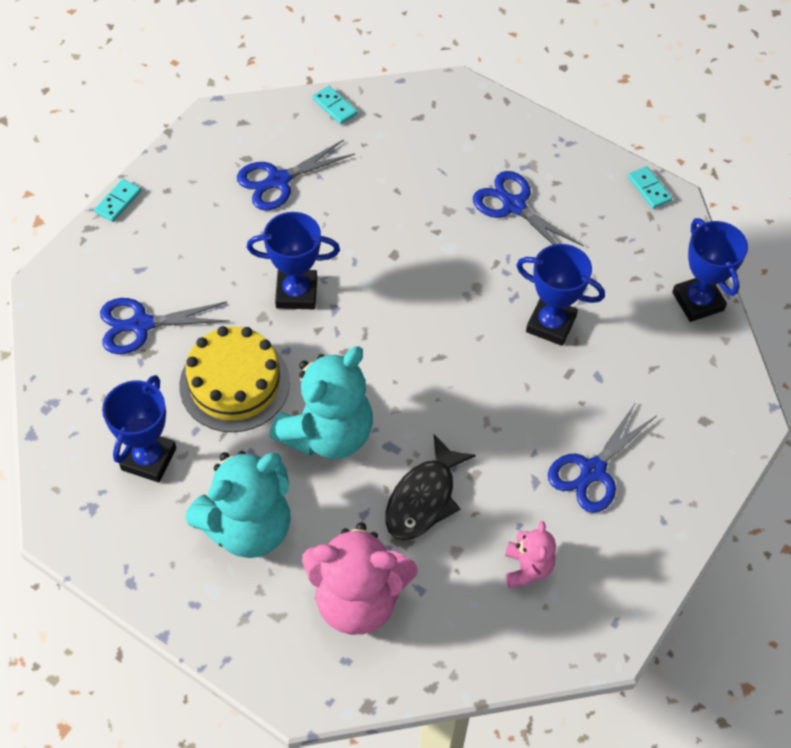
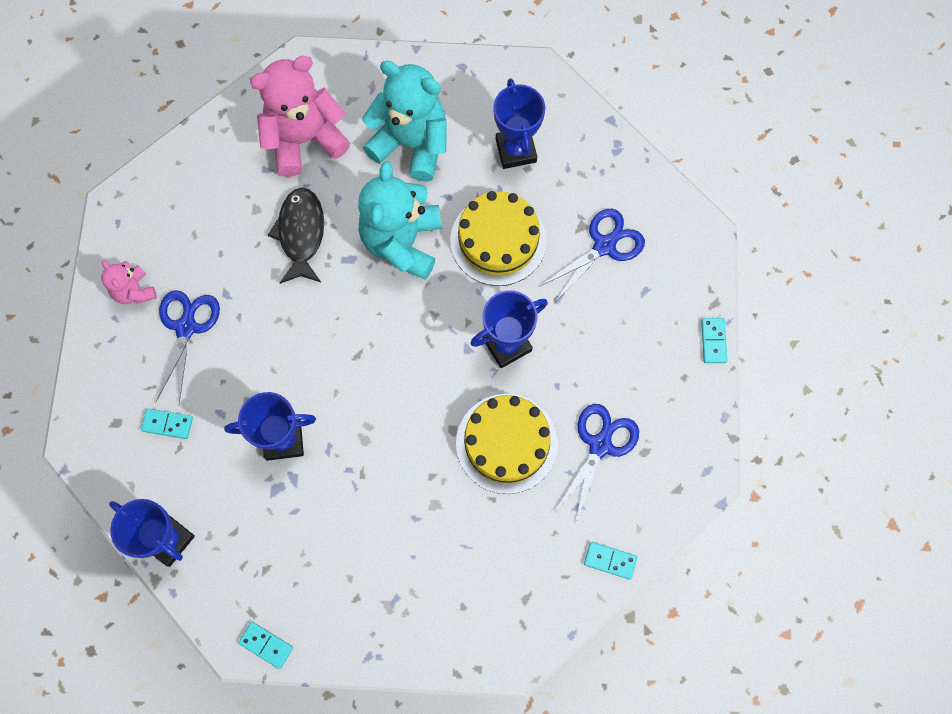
camera: 150 degrees right, 15 degrees up
(248, 527) = (411, 144): turquoise teddy bear -> turquoise teddy bear turned 90 degrees clockwise
(355, 221) = (506, 443): none -> yellow cake
(513, 206) = (380, 546): blue scissors -> none
(527, 568) = (198, 226): pink teddy bear -> pink teddy bear (134, 291)
(654, 393) = (167, 424): none -> turquoise domino

